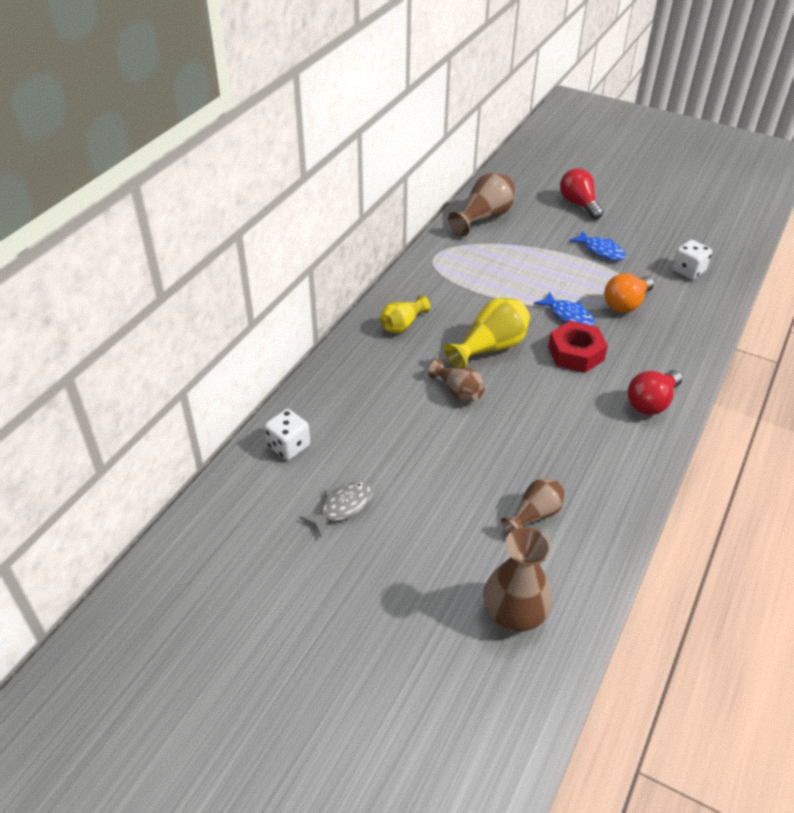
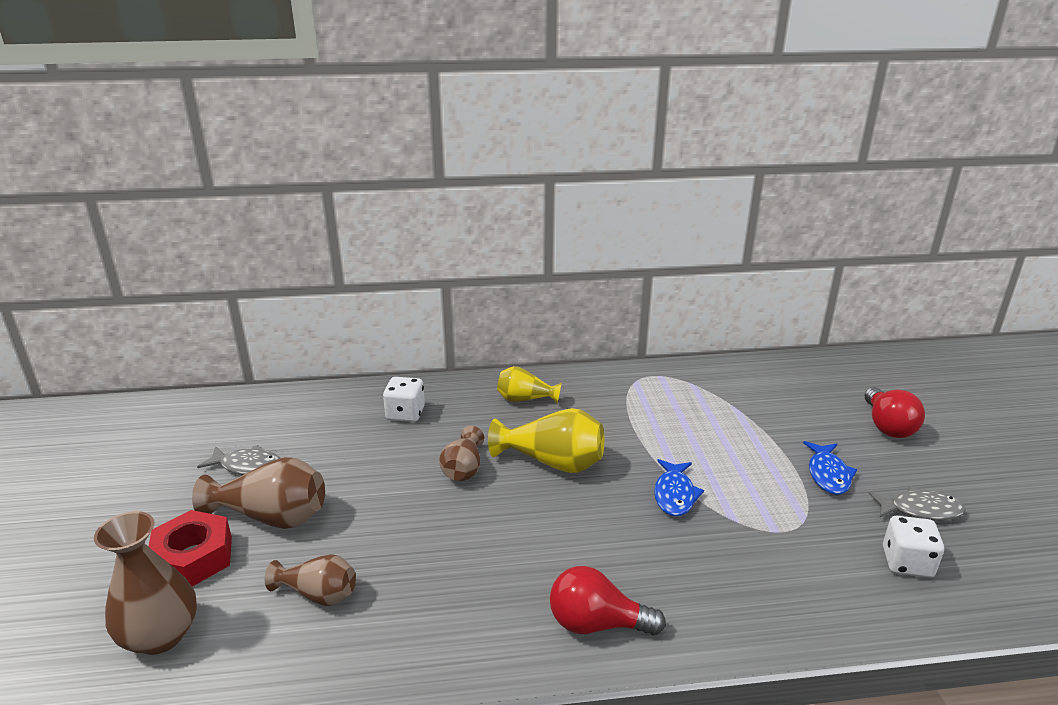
camera: 55 degrees right, 15 degrees down
(288, 446) = (304, 409): white dice -> white dice (405, 413)
(483, 218) = (756, 378): brown vase -> brown vase (272, 517)
(576, 353) = (615, 525): red nut -> red nut (193, 557)
(578, 204) = (887, 426): red light bulb -> red light bulb turned 150 degrees clockwise
(626, 304) = (757, 531): orange light bulb -> none
(655, 241) = (920, 510): none -> grey fish

